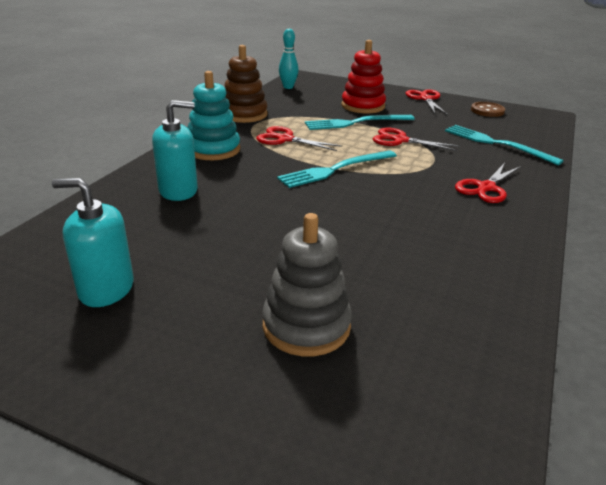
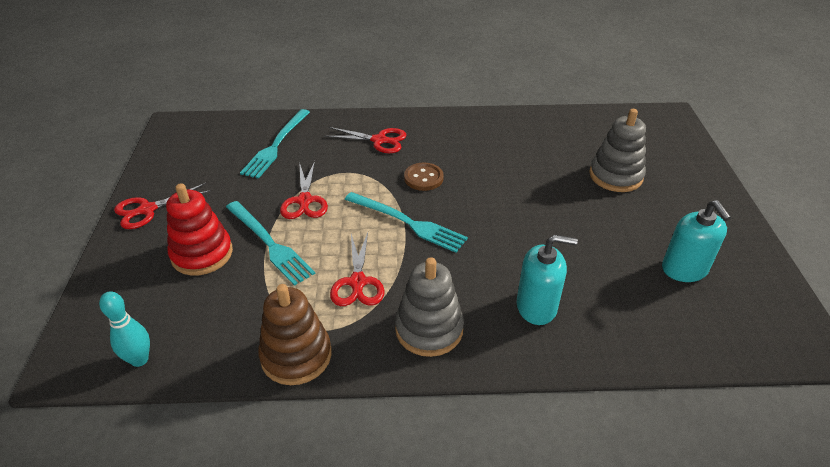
camera: 115 degrees left, 10 degrees up
(178, 191) = (536, 307): turquoise soap dispenser -> turquoise soap dispenser turned 135 degrees clockwise
(213, 149) = (429, 329): turquoise stacking toy -> grey stacking toy
(487, 111) = (175, 161): brown button -> brown button (423, 178)

